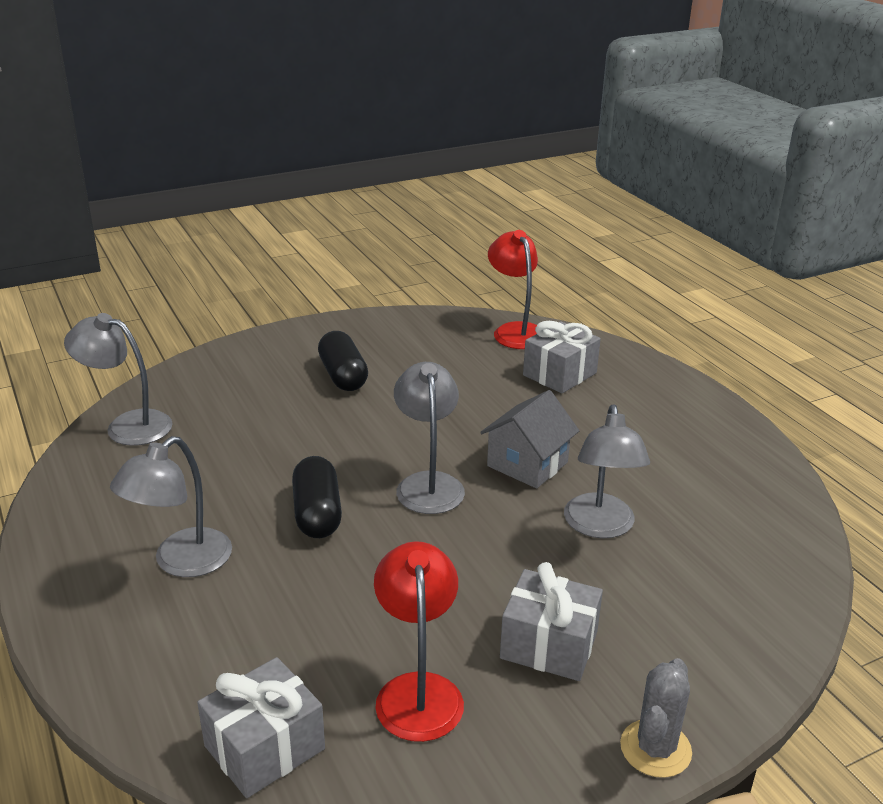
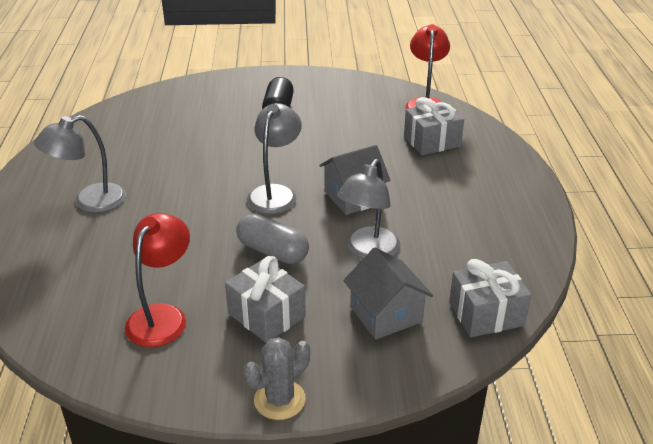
camera: 25 degrees right, 5 degrees up
(127, 425) = (122, 113): grey lamp -> none
(264, 747) = (52, 319): grey gift -> grey gift (486, 314)
(317, 513) = (190, 194): black capsule -> none
(488, 560) = (273, 251): none -> grey capsule
(684, 598) = (386, 314): none -> grey house

